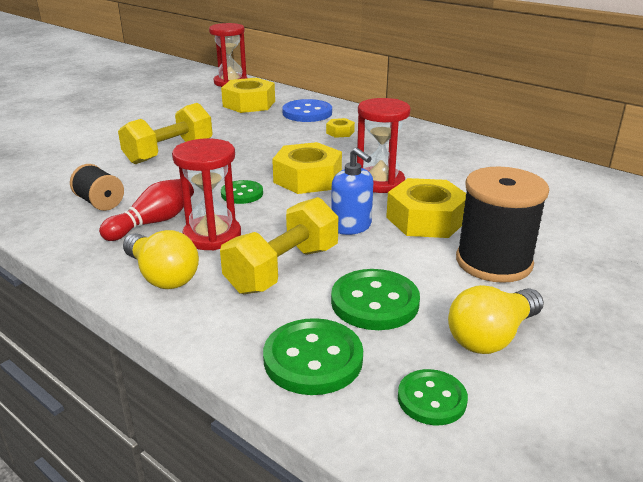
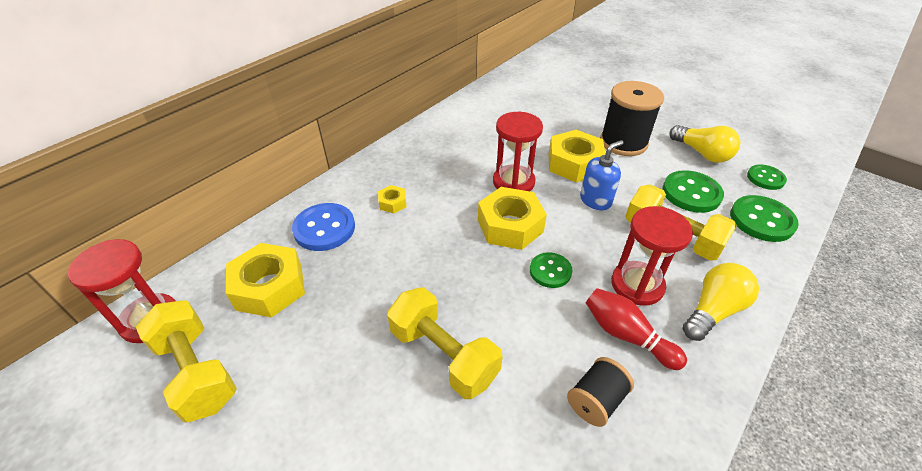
camera: 90 degrees left, 15 degrees up
(188, 95) = (197, 371): none -> yellow dumbbell

